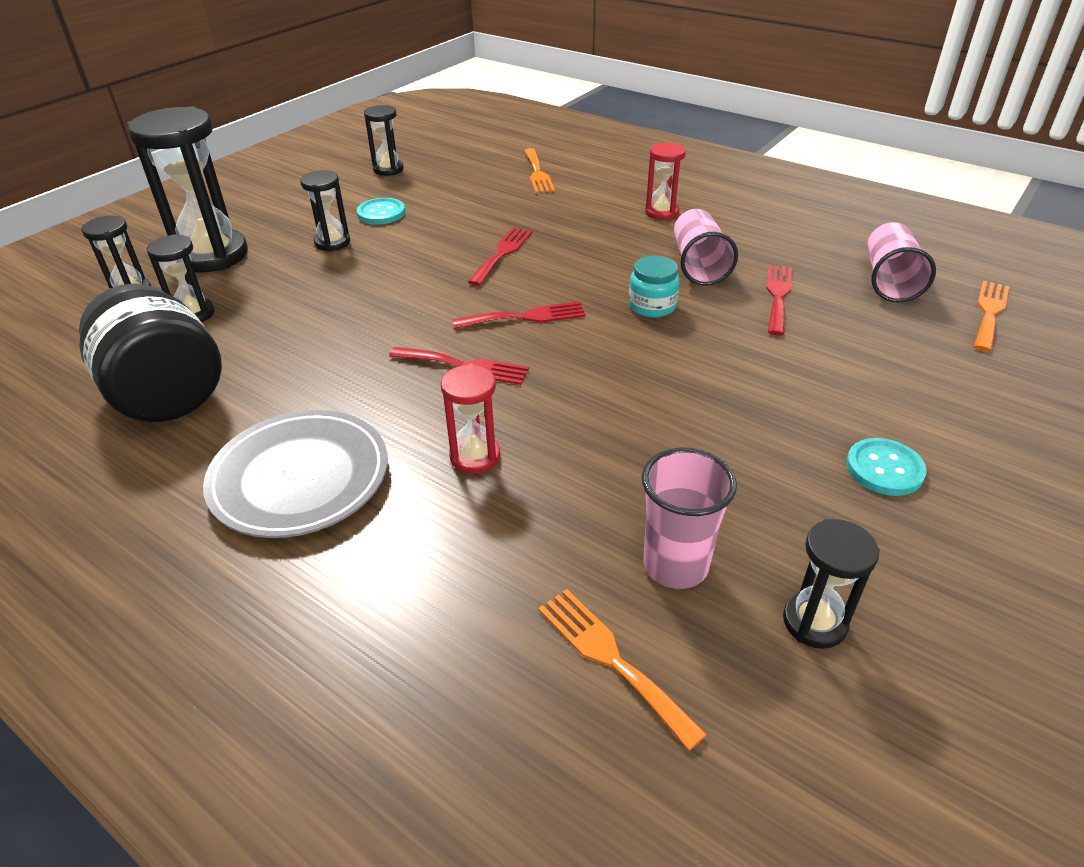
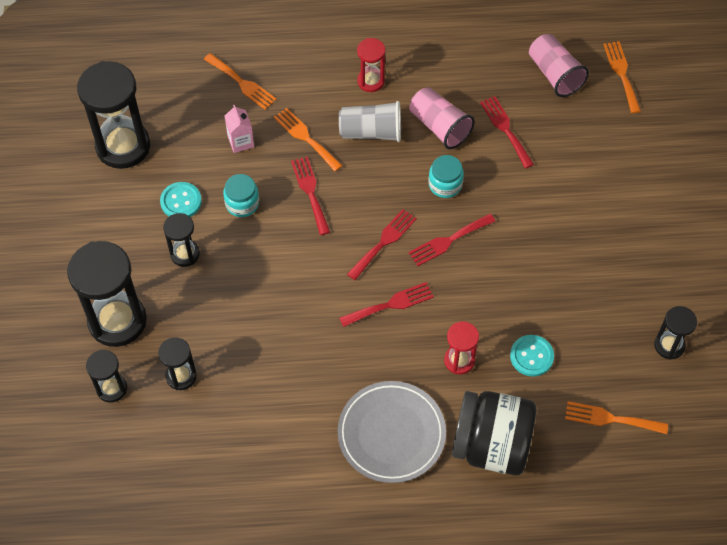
camera: 40 degrees left, 20 degrees up
(167, 395) = (253, 440): black jar -> black jar (491, 445)
(388, 169) = (123, 146): black hourglass -> black hourglass, size x1.94
(429, 235) = (242, 203): none -> turquoise jar
(486, 201) = (241, 141): none -> pink carton
(548, 221) = (306, 138): none -> orange fork
(600, 348) = (448, 241): none -> red fork
(618, 241) = (371, 132): none -> grey cup
(675, 565) = (598, 357): pink cup -> none
(884, 469) = (642, 236): turquoise button -> turquoise button (531, 356)

